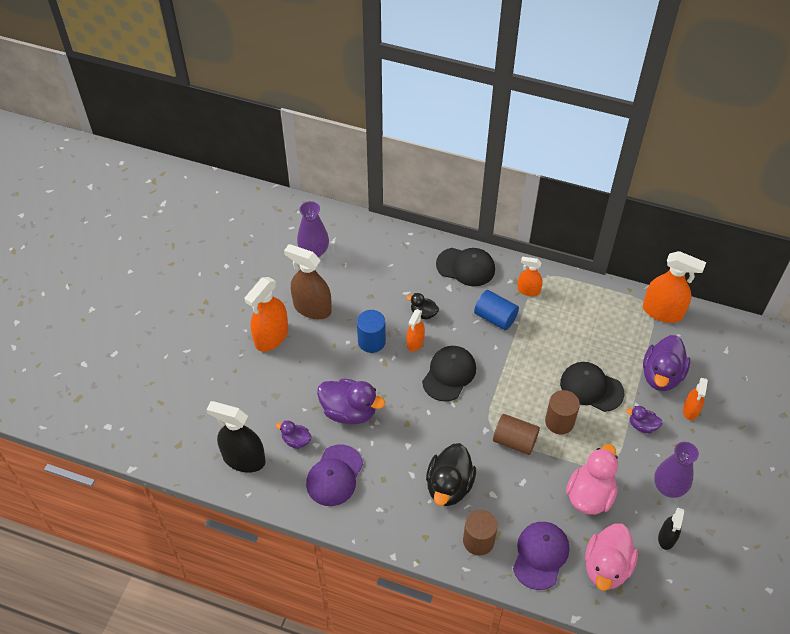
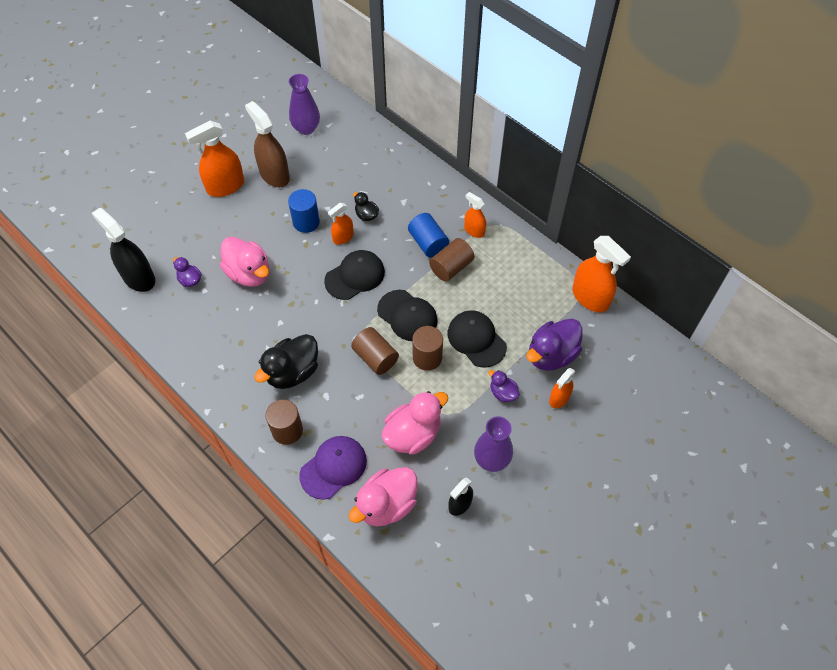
camera: 25 degrees right, 5 degrees up
(334, 475) = (202, 322): purple cap -> none
(349, 411) = (249, 273): purple duck -> pink duck
(466, 267) = (430, 189): black cap -> black cap (407, 315)
(529, 332) = (451, 267): none -> brown cylinder

